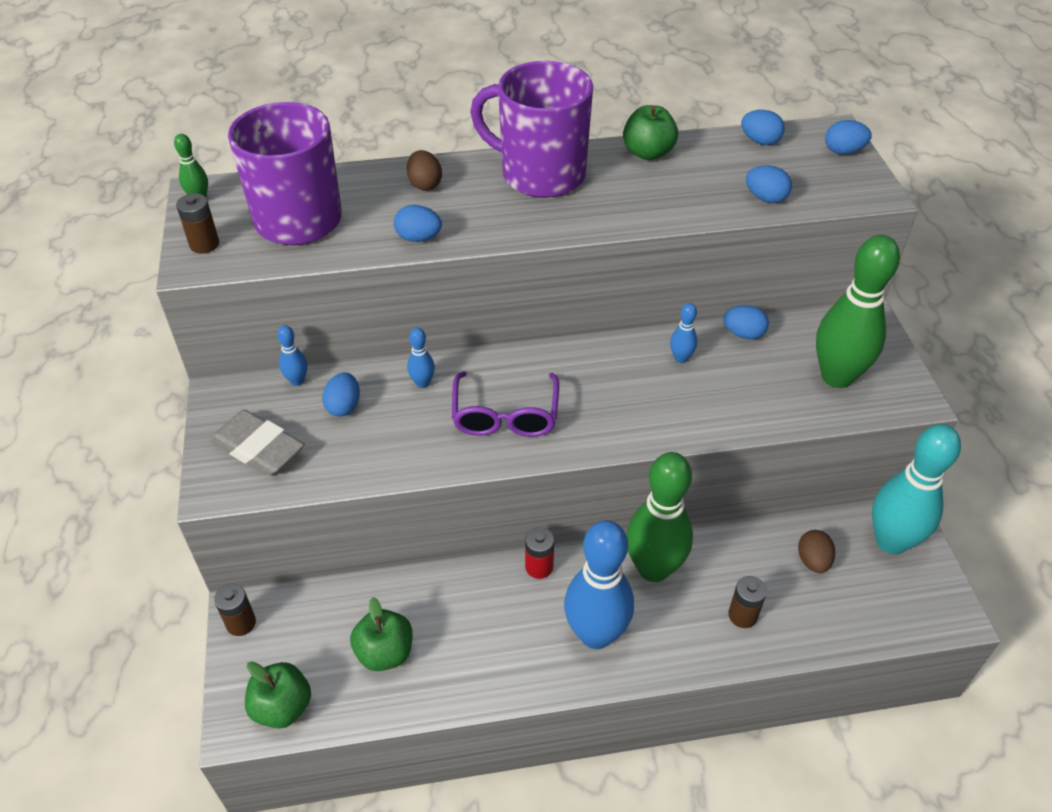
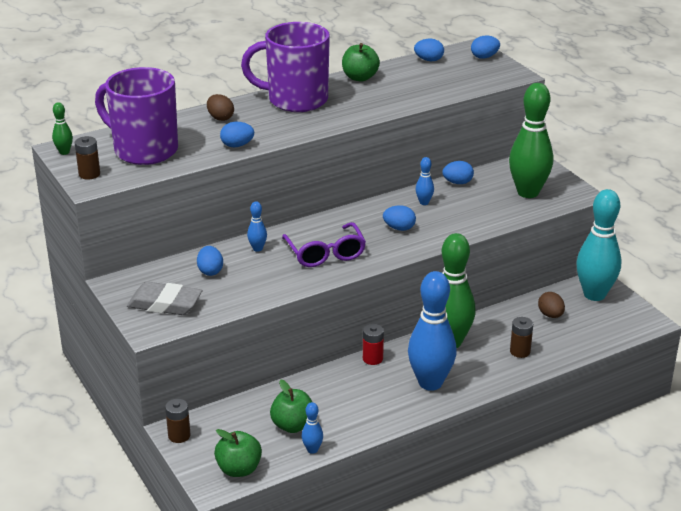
camera: 20 degrees left, 15 degrees down
(297, 381) = (167, 265): blue bowling pin -> blue bowling pin (312, 450)
(765, 198) = (449, 88): blue egg -> blue egg (399, 228)

